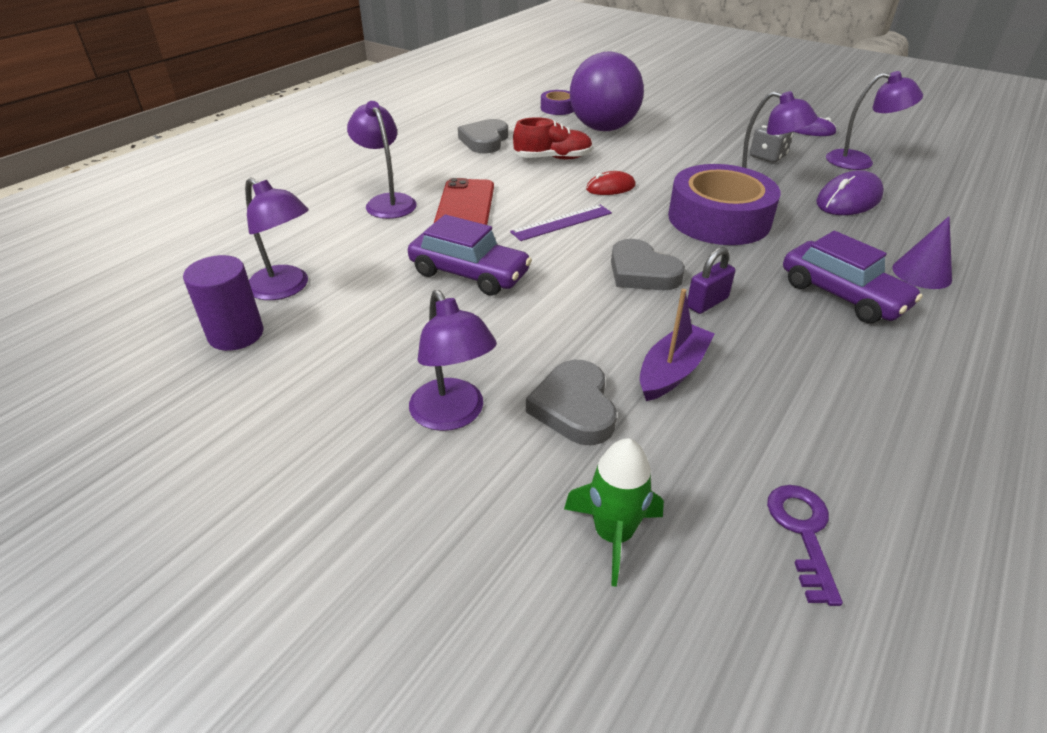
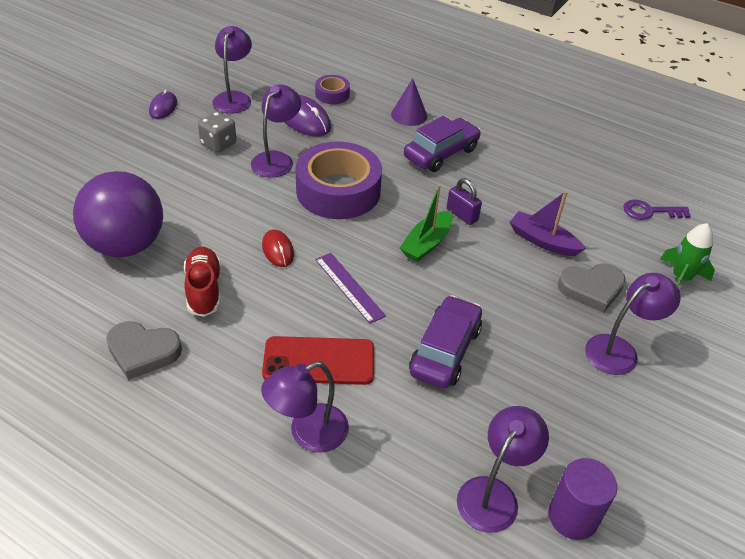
camera: 95 degrees left, 5 degrees up
(558, 108) = (49, 281): purple tape -> purple tape (332, 94)
(642, 272) = (427, 243): grey heart -> green boat

